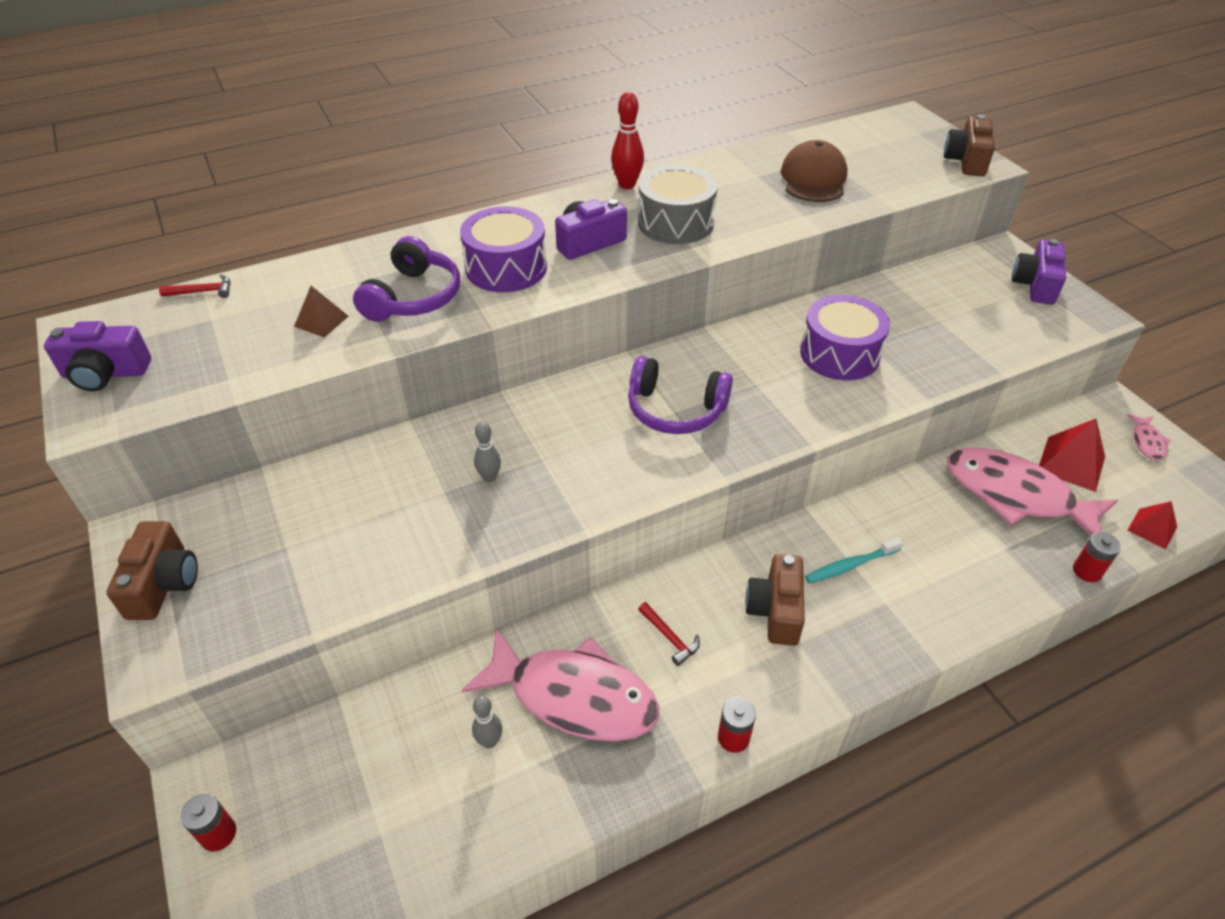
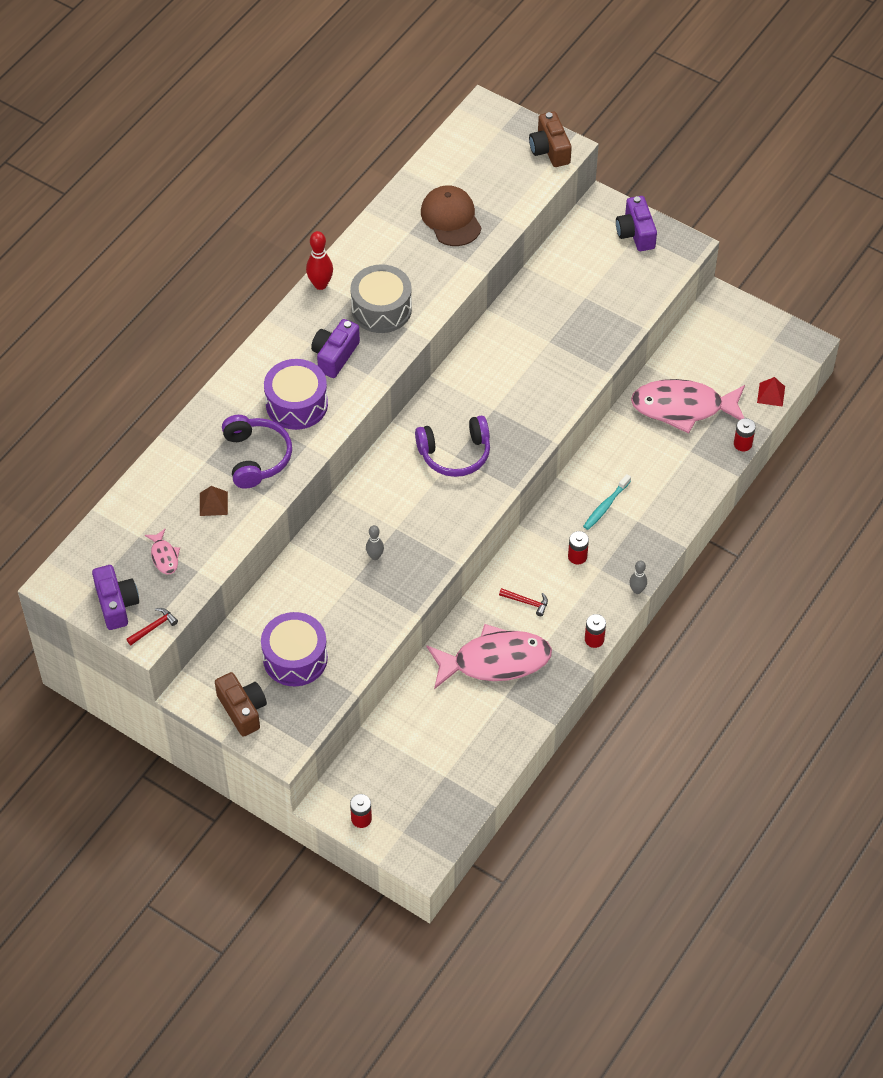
camera: 30 degrees left, 10 degrees up
(105, 373) = (116, 604): purple camera -> purple camera turned 75 degrees counterclockwise
(203, 291) = (109, 518): red hammer -> red hammer (154, 627)
(489, 741) = (466, 706): grey bowling pin -> grey bowling pin (637, 590)
(775, 611) = (577, 556): brown camera -> red battery
(839, 354) = (534, 359): purple drum -> purple drum (295, 658)
(1071, 463) = (708, 365): red pyramid -> none
(1147, 442) = (750, 325): pink fish -> pink fish (164, 556)

